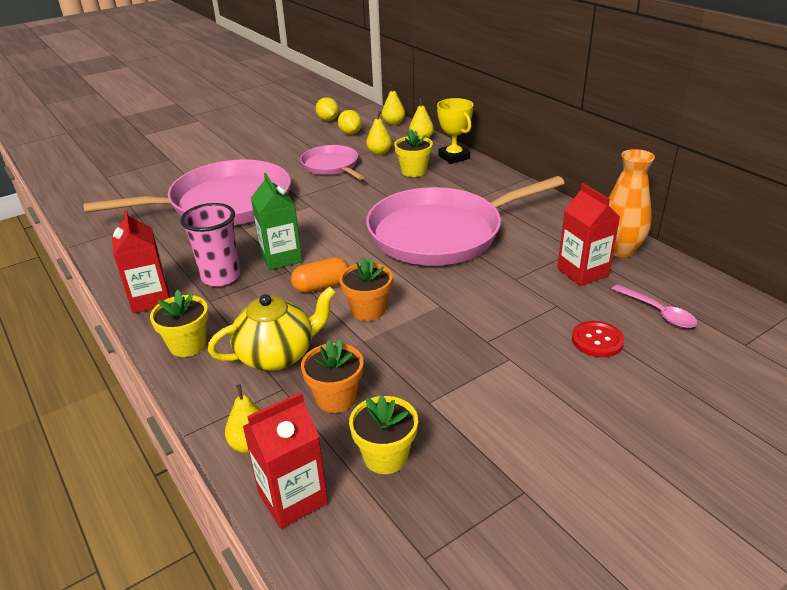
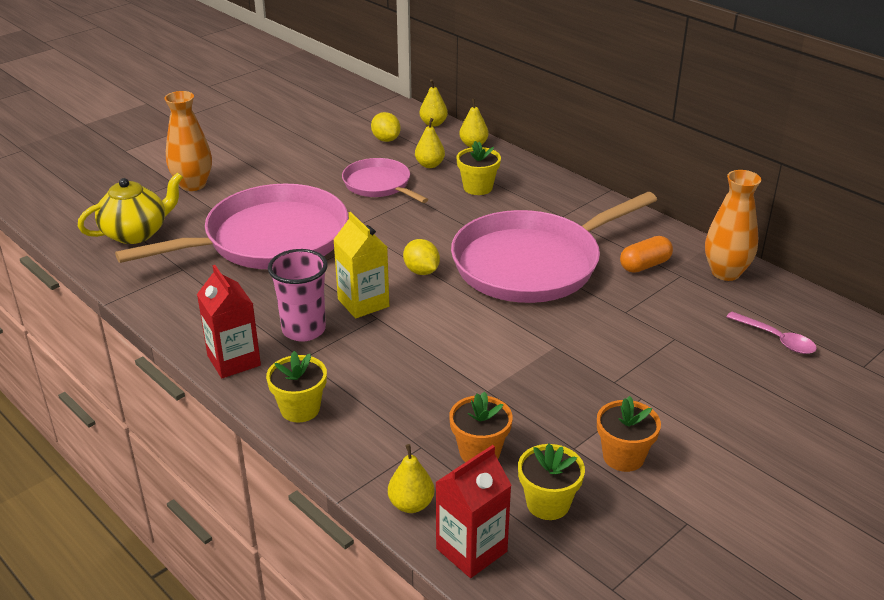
camera: 10 degrees left, 0 degrees up
(183, 160) = (193, 185): none -> orange vase
(277, 355) = (402, 412): yellow teapot -> yellow teapot (136, 233)
(281, 257) = (363, 303): green carton -> yellow carton
(321, 286) = (421, 333): orange capsule -> orange capsule (645, 265)
(328, 120) = (352, 122): yellow lemon -> yellow lemon (421, 271)
(368, 310) = (481, 357): orange flower pot -> orange flower pot (623, 457)
(454, 157) = (518, 167): yellow trophy -> none
(582, 272) = (693, 300): red carton -> none
(597, 340) = (723, 373): red button -> none

